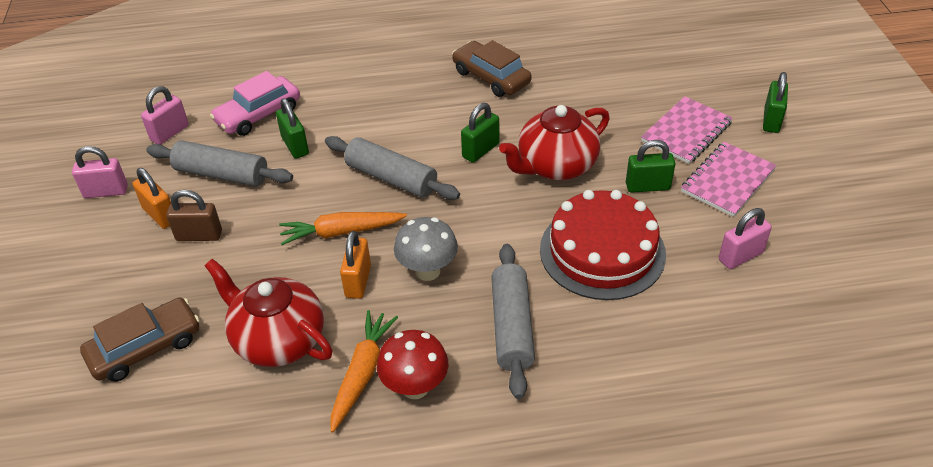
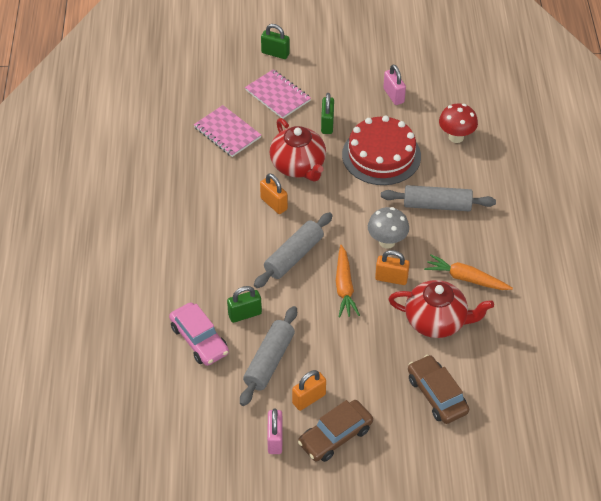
camera: 85 degrees left, 5 degrees up
(170, 133) = (209, 401): pink padlock -> none
(199, 235) = (335, 371): brown padlock -> none
(278, 340) = (436, 321): red teapot -> red teapot turned 120 degrees counterclockwise
(415, 387) = (478, 254): red mushroom -> red mushroom (456, 137)
(480, 150) = (274, 204): green padlock -> orange padlock
(491, 77) = (189, 189): brown car -> brown car (335, 436)
(728, 181) = (329, 86): pink notebook -> pink notebook (227, 132)

